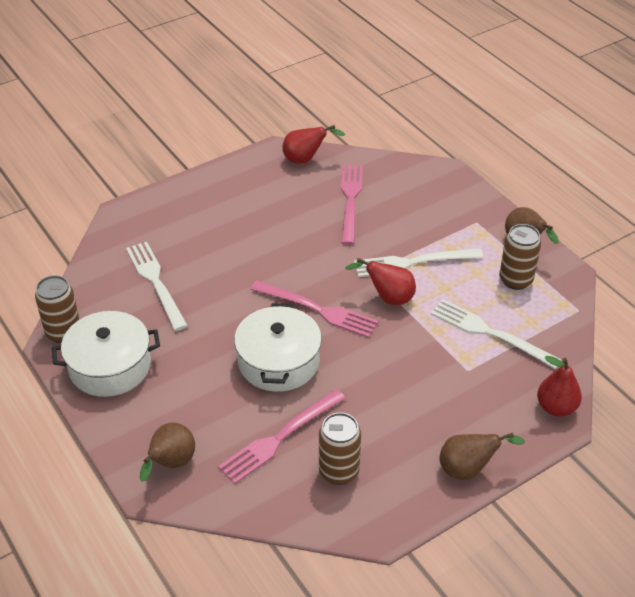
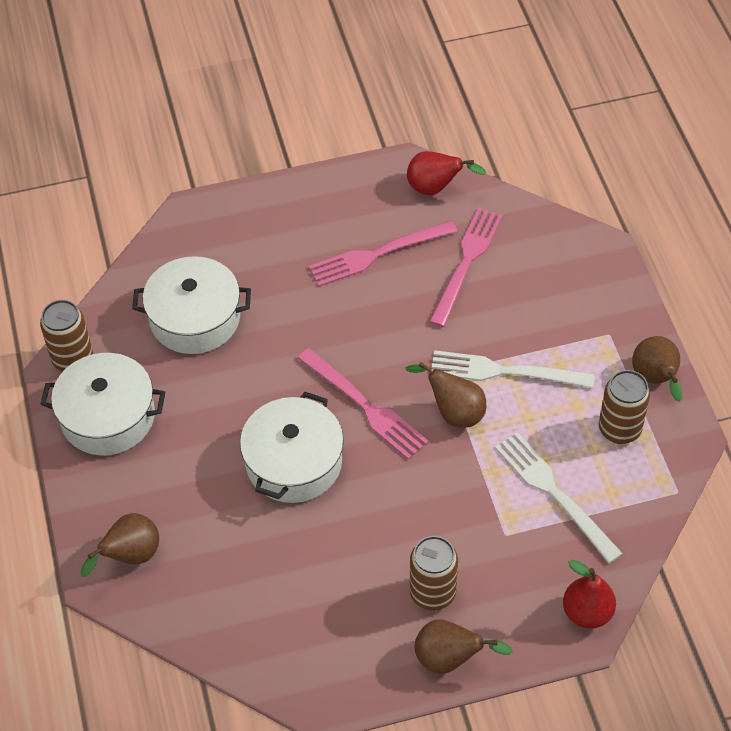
camera: 20 degrees right, 10 degrees up
(155, 281) = (195, 318): white fork -> white pot
(279, 439) = (256, 560): pink fork -> pink fork (376, 255)
(339, 471) = (305, 619): brown can -> brown can (432, 593)
(388, 298) = (454, 412): red pear -> brown pear

